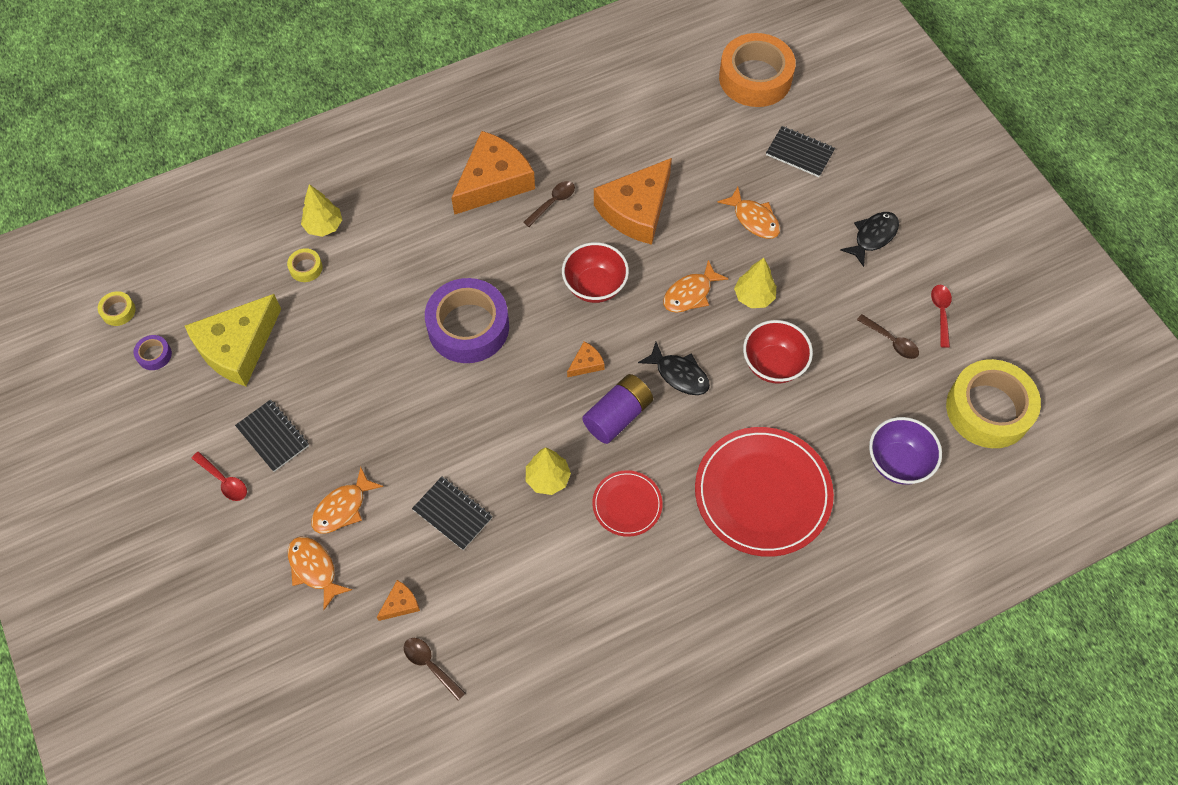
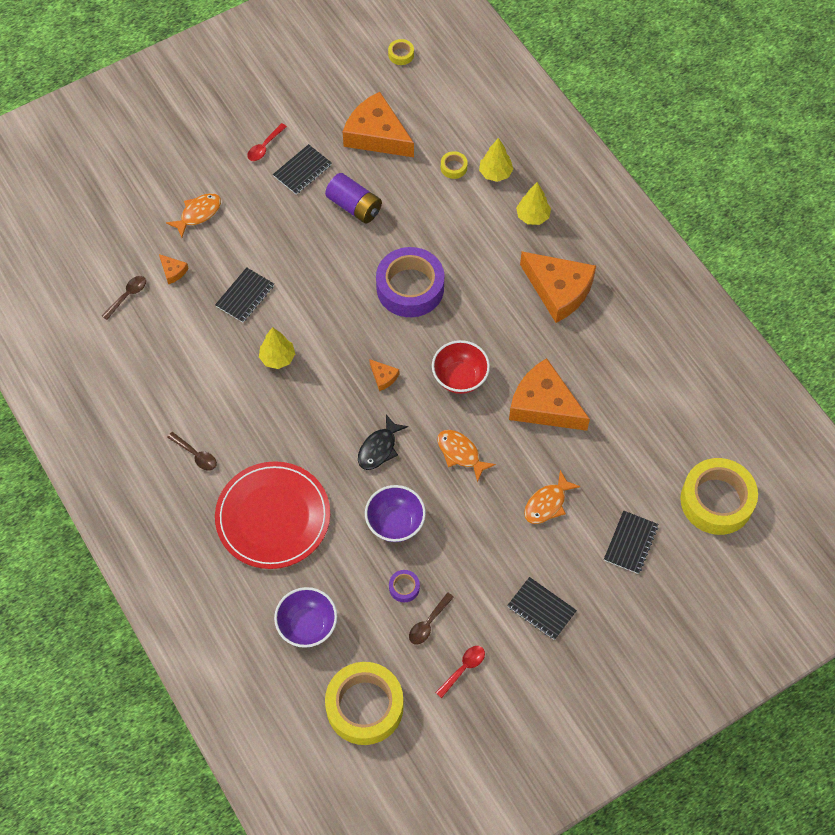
camera: 85 degrees right, 0 degrees up
(154, 355) = (365, 84): purple tape -> purple tape (404, 587)
(237, 347) = (376, 135): yellow cheese -> orange cheese
(343, 508) = (247, 224): orange fish -> none
(553, 202) = (542, 338): brown spoon -> brown spoon (195, 455)
(618, 416) = (336, 404): purple battery -> purple battery (354, 206)
(627, 504) = (258, 416): red plate -> none
(753, 297) = (463, 505): yellow tree -> yellow tree (532, 216)
(755, 78) = (716, 501): orange tape -> yellow tape
(773, 364) = (395, 523): red bowl -> purple bowl
(873, 237) = (541, 609): black fish -> black notebook
(941, 313) = (463, 669): red spoon -> red spoon turned 45 degrees counterclockwise

